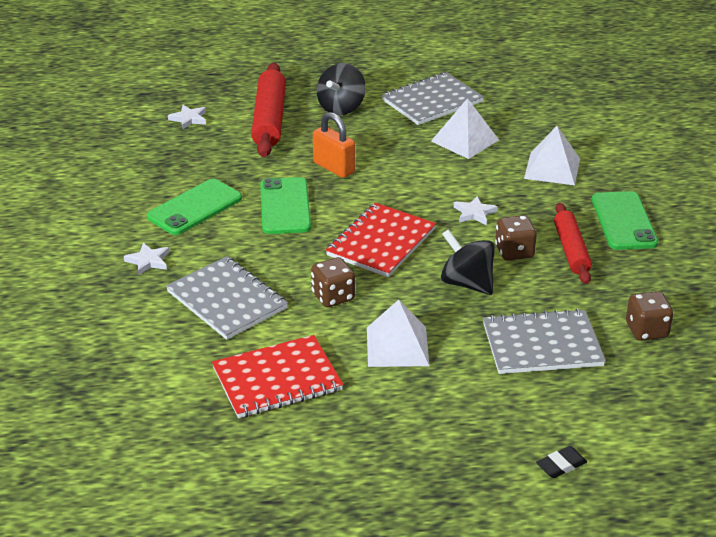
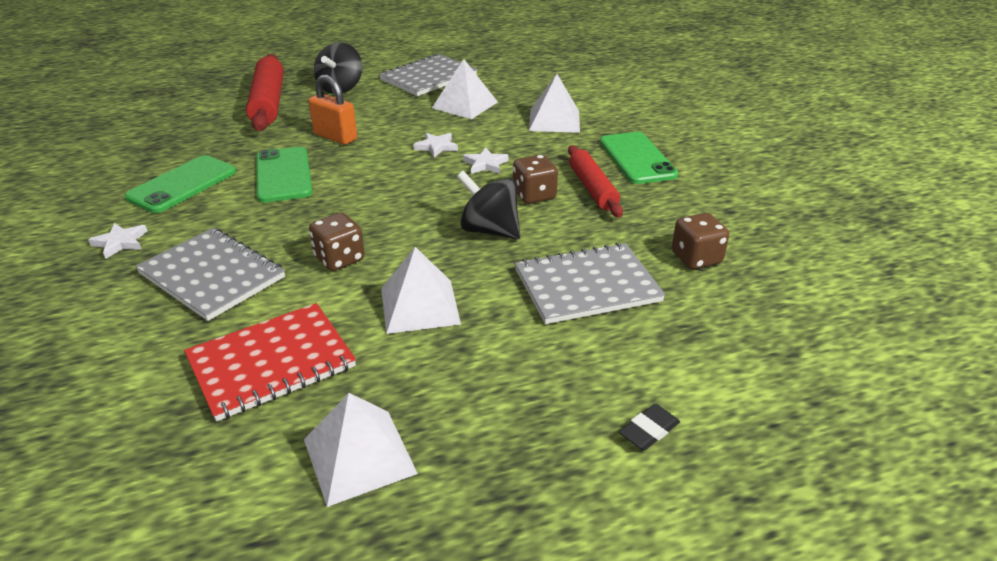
camera: 10 degrees left, 0 degrees up
(189, 119) = (184, 108): white star -> white star (436, 147)
(341, 455) = (359, 456): none -> white pyramid
(381, 242) = (390, 199): red notebook -> none

